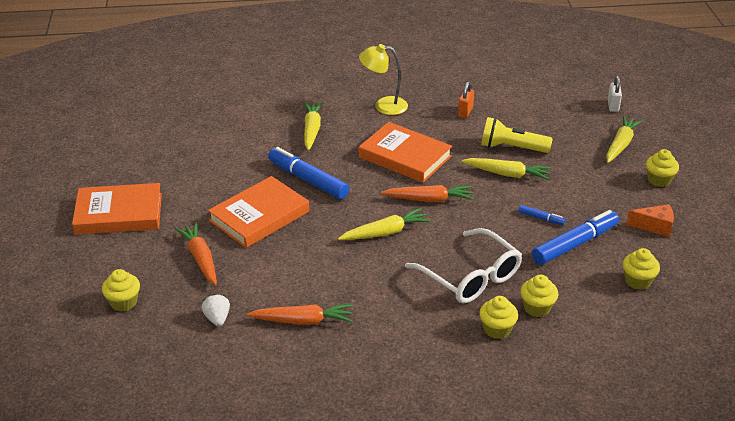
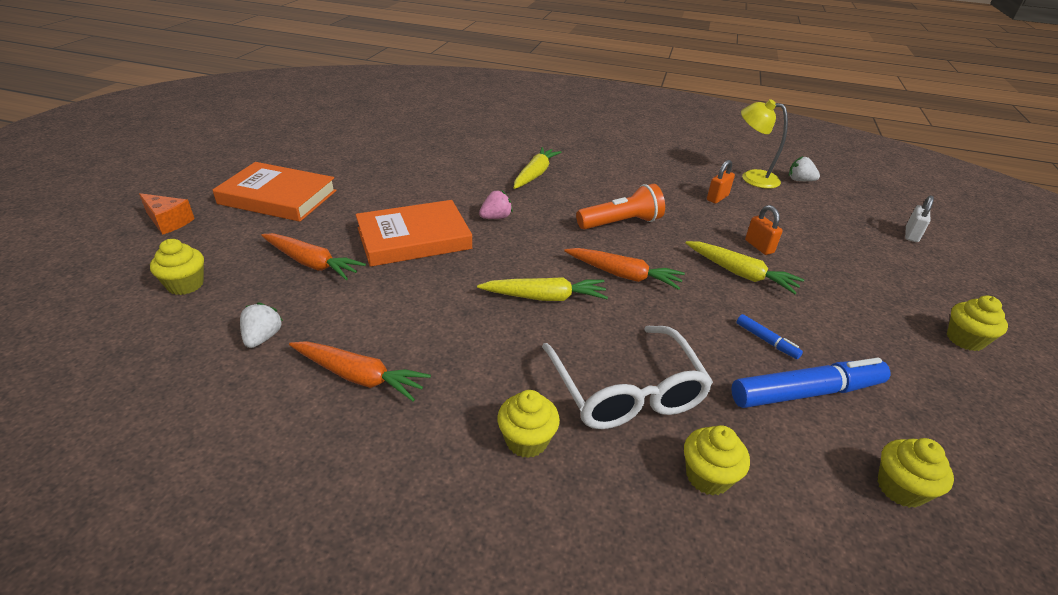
camera: 20 degrees right, 0 degrees up
(200, 259) = (312, 263): orange carrot -> orange carrot turned 120 degrees clockwise
(308, 180) = (495, 217): blue marker -> pink strawberry
(383, 106) = (627, 171): yellow lamp -> yellow lamp (752, 177)
(405, 156) = (621, 223): orange book -> orange flashlight
(497, 329) = (625, 491): yellow cupcake -> yellow cupcake (526, 440)
(511, 148) = (759, 246): yellow flashlight -> orange padlock
(521, 76) = (800, 180): none -> white strawberry
(620, 145) = (912, 280): yellow carrot -> none
(654, 226) = (947, 405): orange cheese -> orange cheese (168, 222)

